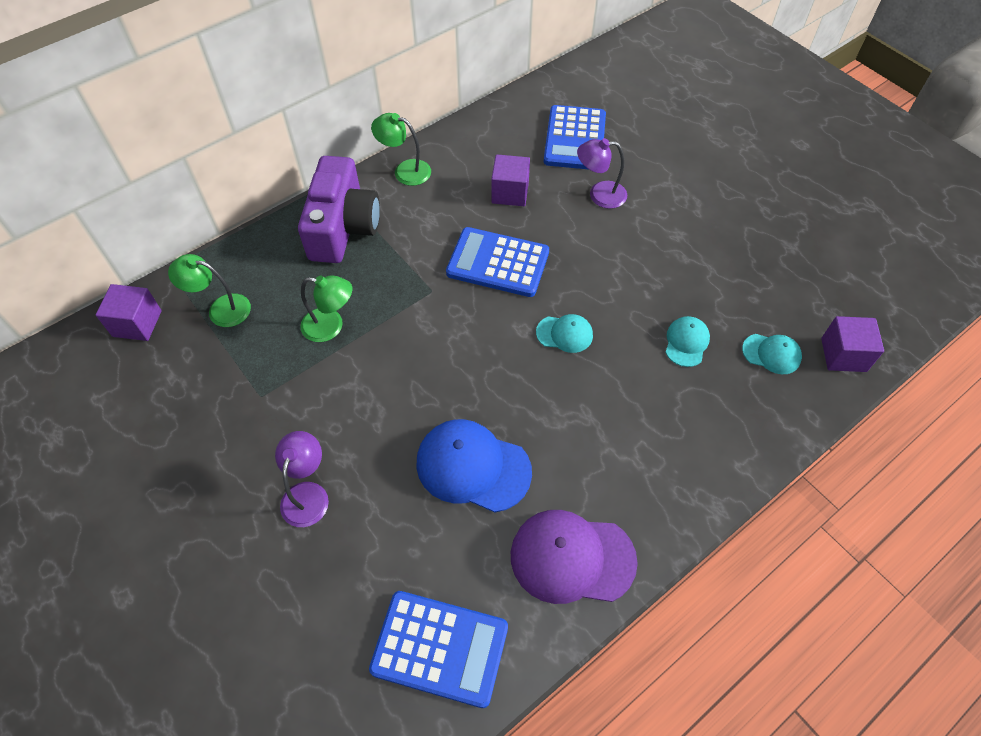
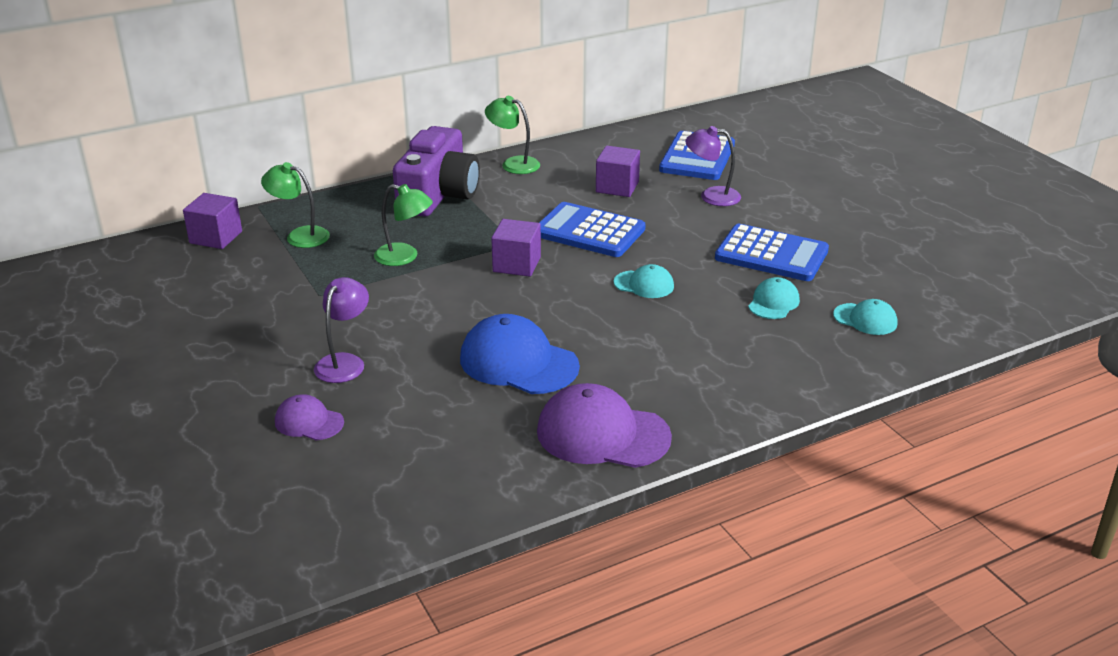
camera: 10 degrees right, 25 degrees down
(293, 589) = (309, 422): none -> purple cap
(440, 648) = (444, 478): blue calculator -> blue calculator (771, 254)
(843, 355) = (946, 328): purple cube -> purple cube (516, 264)

